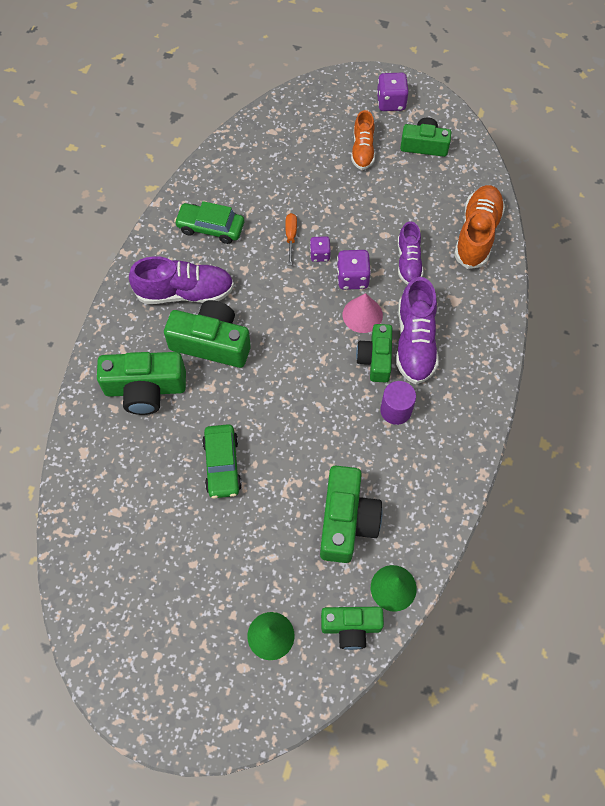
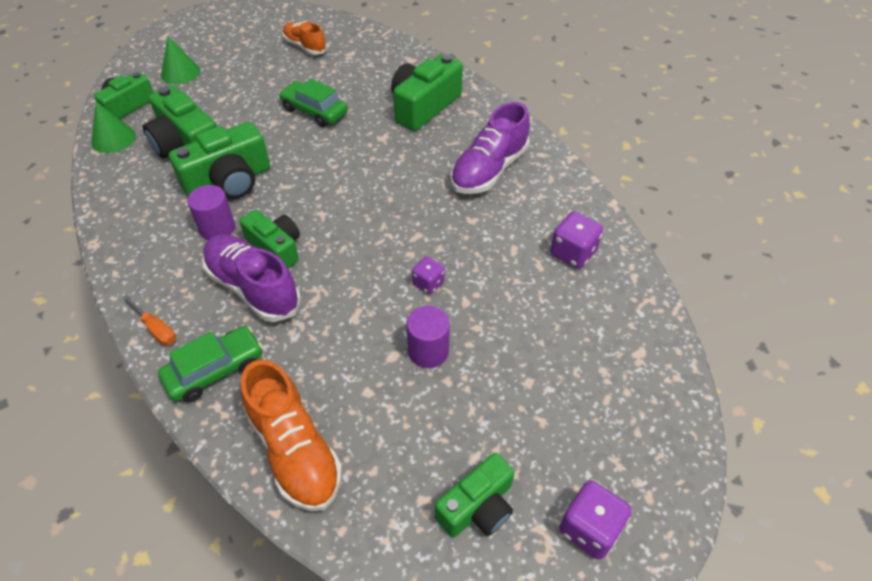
camera: 130 degrees right, 15 degrees down
(210, 228) = (545, 224): green car -> green car (215, 370)
(211, 343) = (420, 159): green camera -> green camera (229, 181)
(291, 236) = (473, 275): orange screwdriver -> orange screwdriver (156, 329)
(352, 278) = (373, 290): purple dice -> purple dice (573, 253)
(362, 150) = (532, 426): orange shoe -> orange shoe (305, 47)
(362, 315) = (327, 269): pink cone -> none
(365, 221) = (428, 351): none -> purple cylinder
(408, 262) = (338, 351): purple shoe -> none

